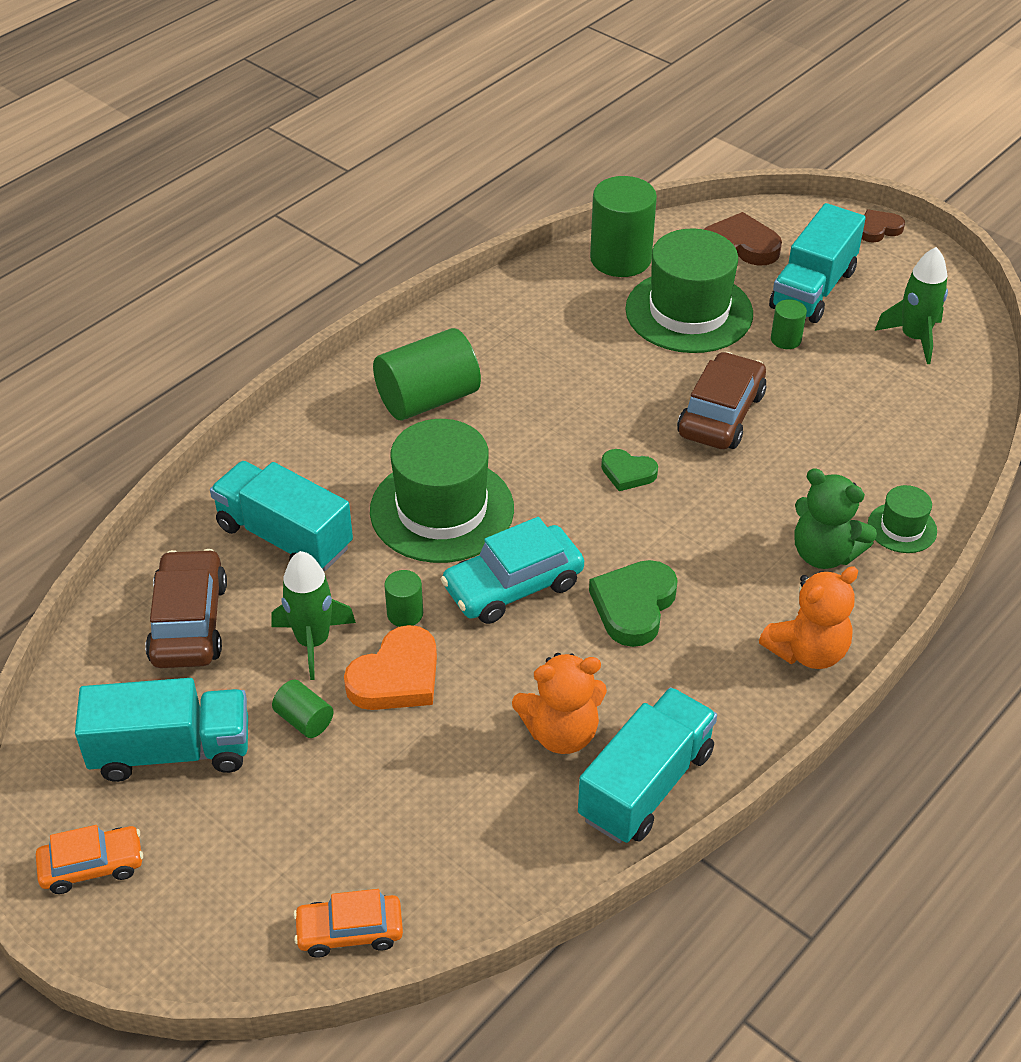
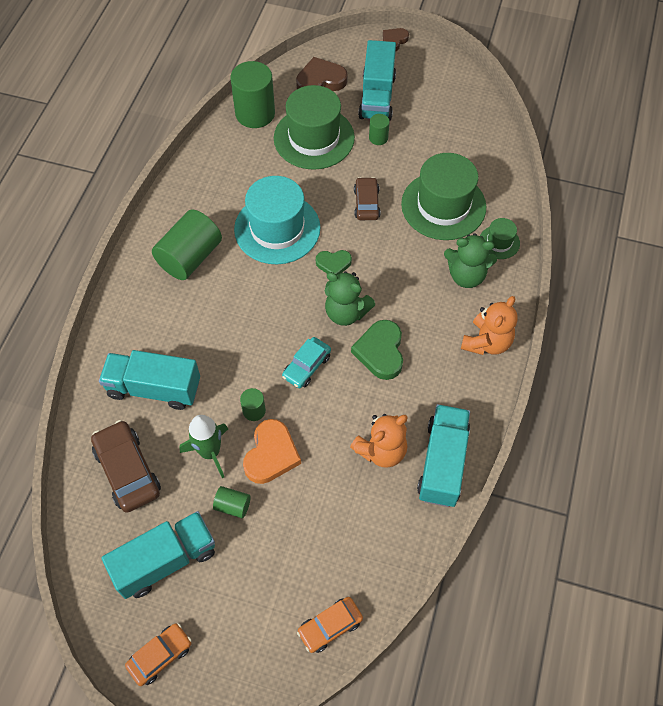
camera: 25 degrees left, 15 degrees up
(442, 510) = (239, 331): green hat -> green hat (443, 205)
(513, 586) = (306, 366): turquoise car -> turquoise car, size x0.64
(570, 404) = (277, 228): none -> turquoise hat
(611, 539) = (346, 312): none -> green teddy bear
(721, 414) = (366, 203): brown car -> brown car, size x0.64
(914, 338) = (448, 111): green rocket -> none

